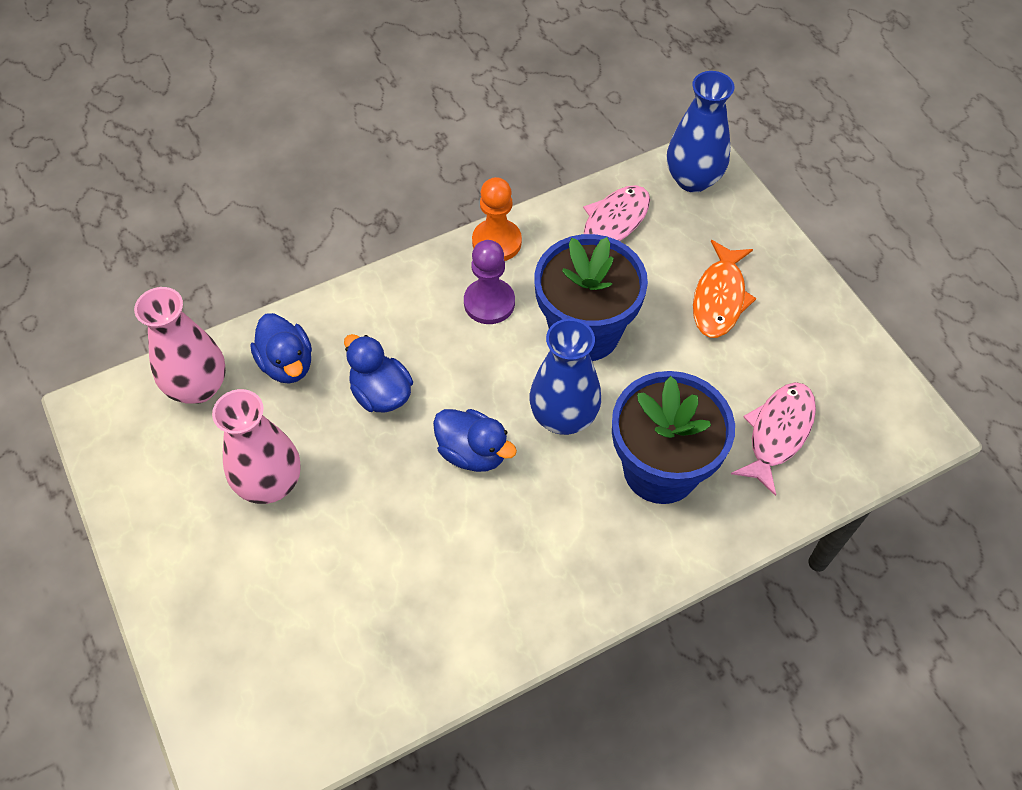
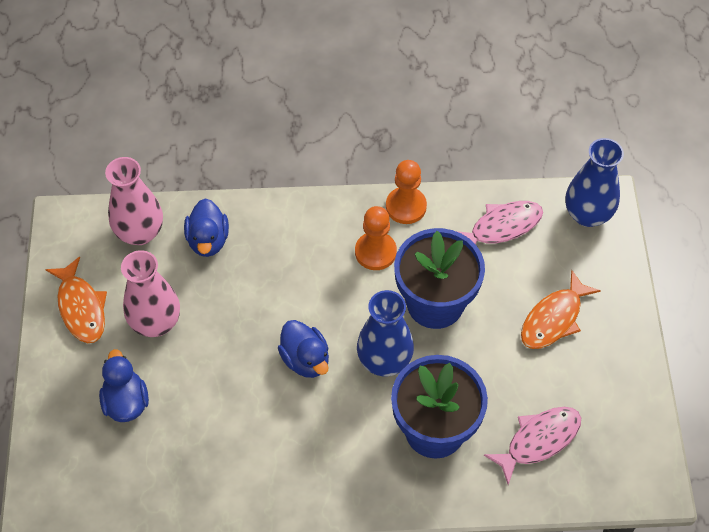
camera: 25 degrees right, 0 degrees up
(166, 503) = (81, 307): none -> orange fish
(381, 393) = (263, 289): blue duck -> blue duck (126, 402)
(489, 303) = (375, 252): purple pawn -> orange pawn

